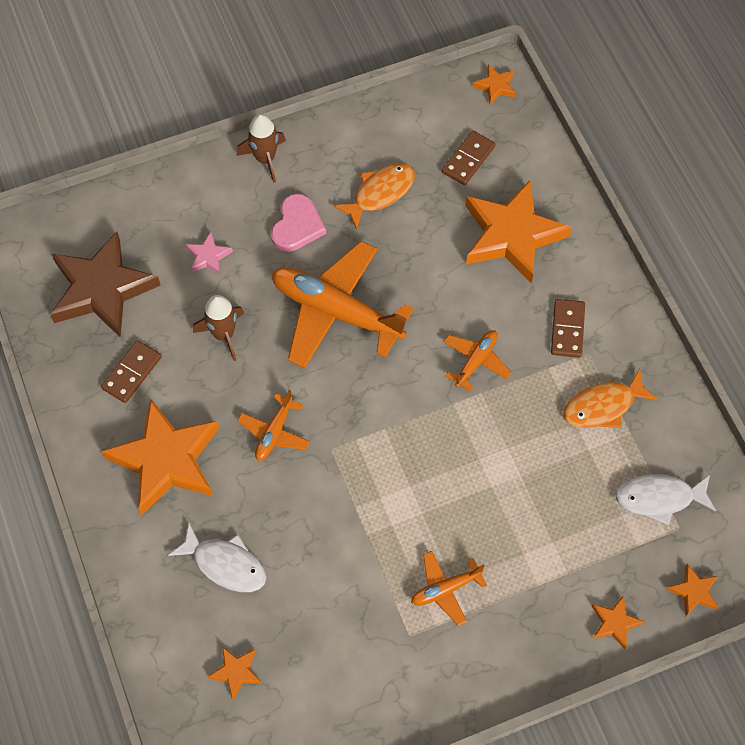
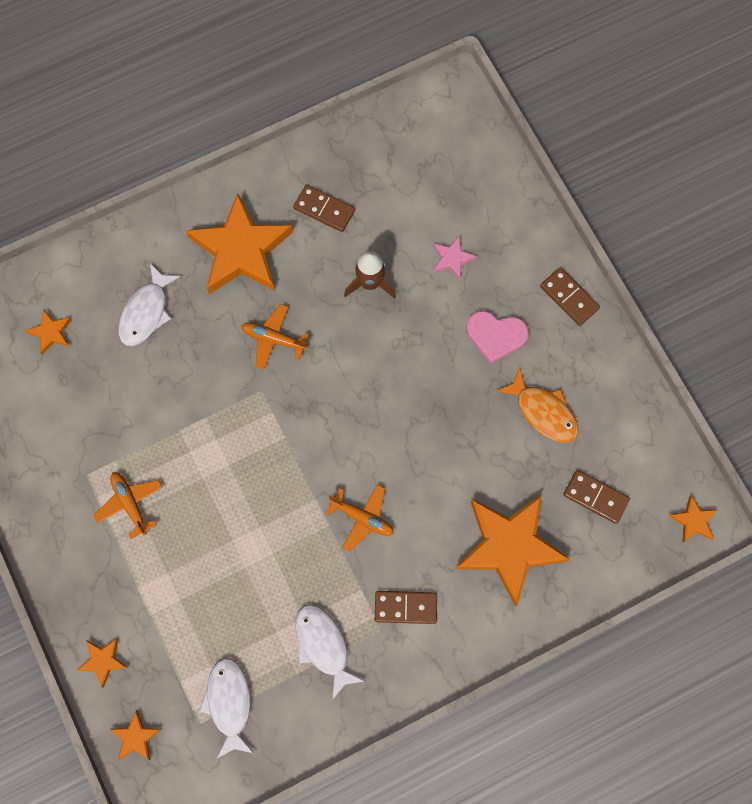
camera: 85 degrees right, 10 degrees up
(102, 289) = (407, 171): brown star -> none
(265, 159) = (569, 297): brown rocket -> brown domino
(336, 312) = (404, 382): orange plane -> none
(603, 406) = (323, 645): orange fish -> white fish

